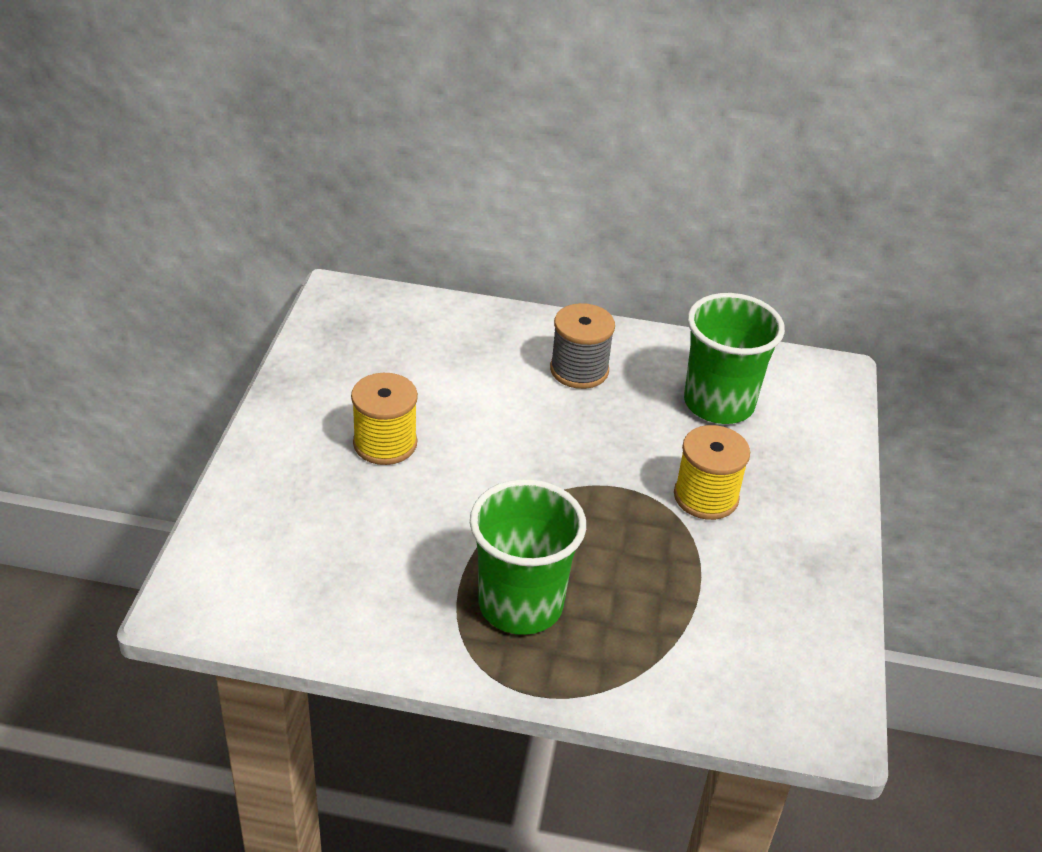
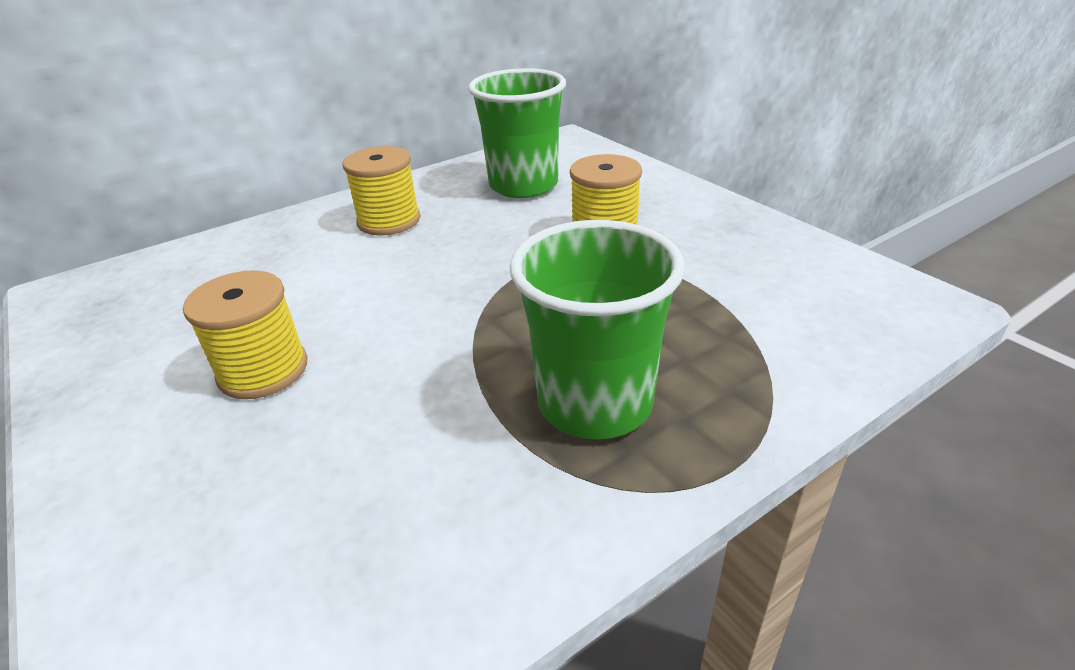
camera: 40 degrees left, 5 degrees down
(579, 370) = (389, 221): grey spool -> yellow spool

